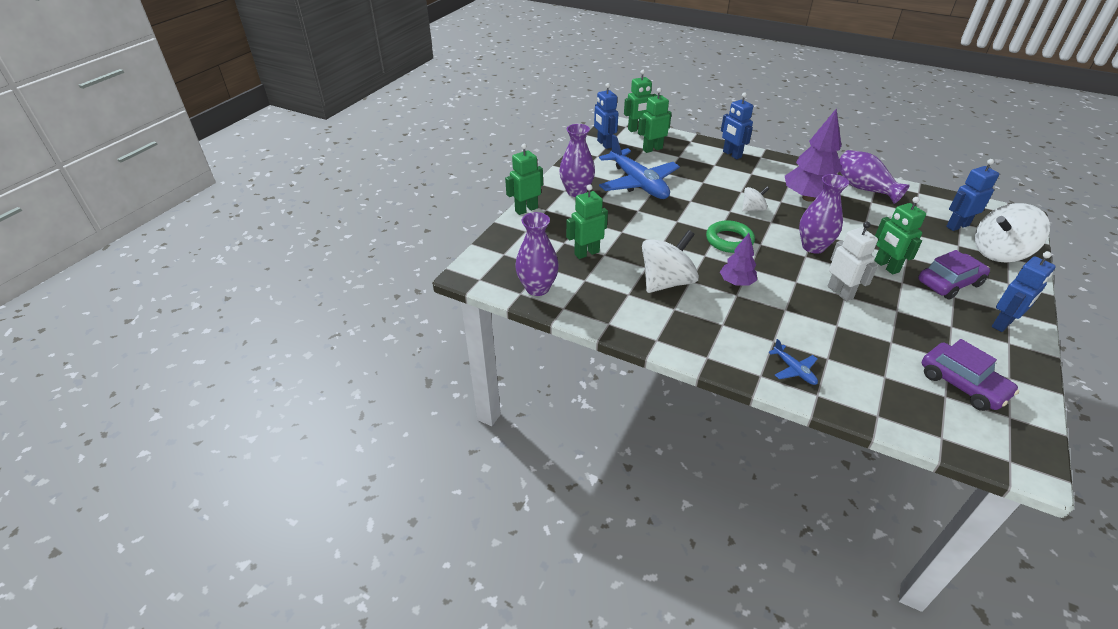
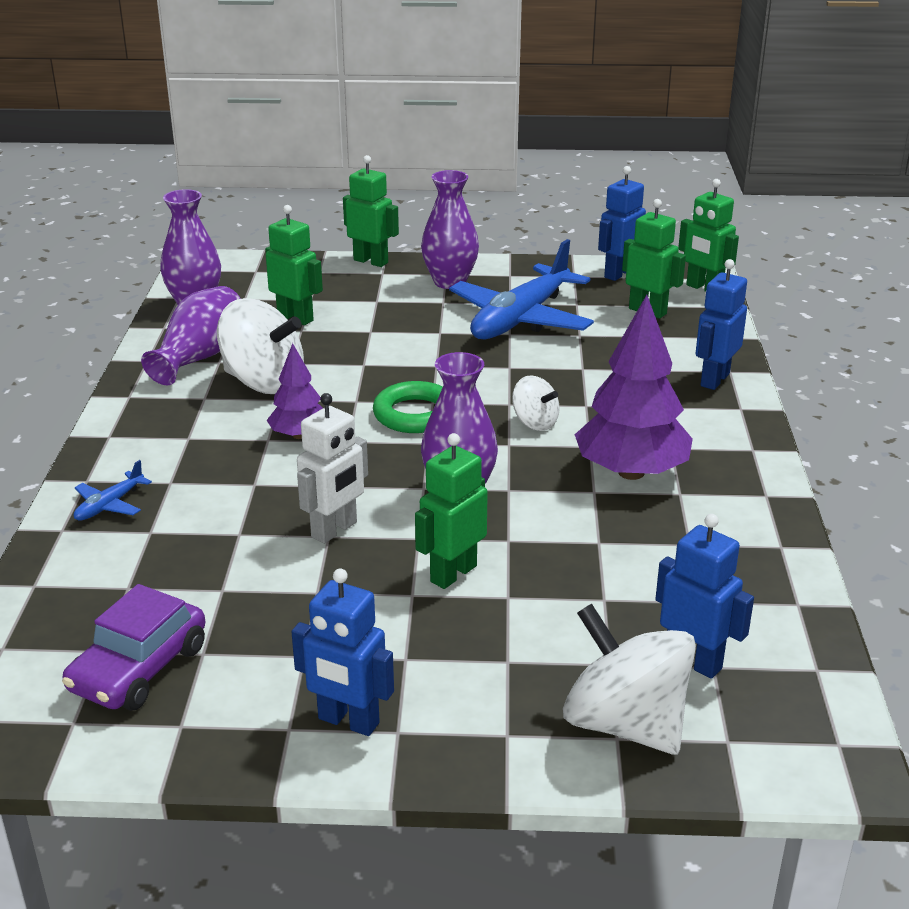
camera: 65 degrees right, 10 degrees down
(863, 188) = (737, 531): purple vase -> purple vase (200, 356)
(949, 283) = (449, 651): purple car -> none

